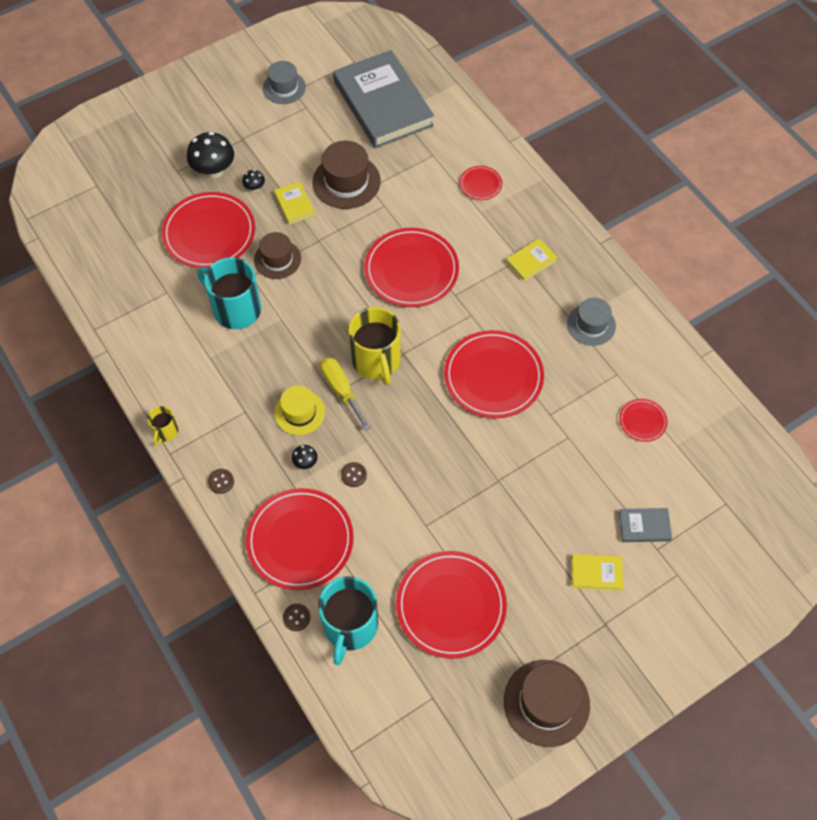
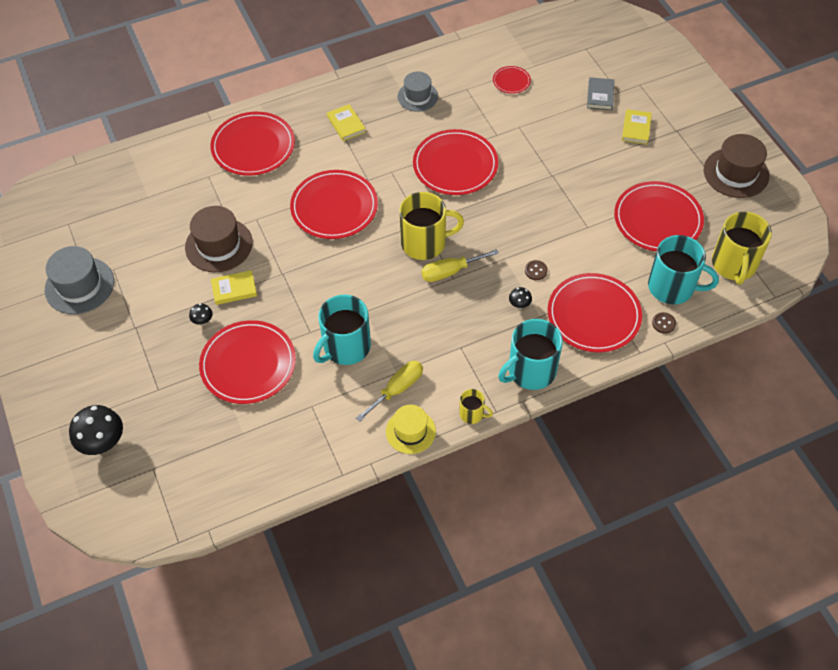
camera: 80 degrees left, 5 degrees down
(190, 361) = (397, 389): none -> yellow screwdriver
(214, 171) = (169, 355): black mushroom -> black mushroom (103, 443)
(221, 481) = (530, 371): brown button -> turquoise mug
(277, 259) = (296, 308): brown hat -> none
(284, 87) = (79, 285): grey hat -> grey hat, size x1.50
(299, 412) = (468, 305): yellow hat -> yellow hat (410, 431)
(383, 104) = (132, 206): grey book -> none
(394, 700) = (734, 265): none -> yellow mug
(480, 184) = (253, 146): red plate -> red plate, size x2.13

